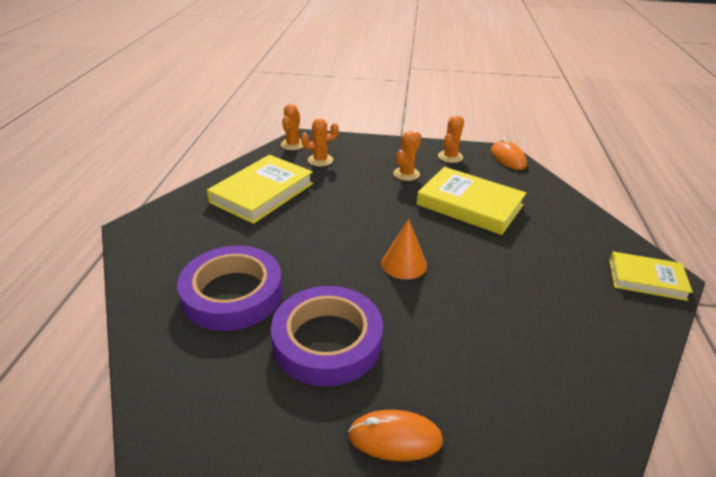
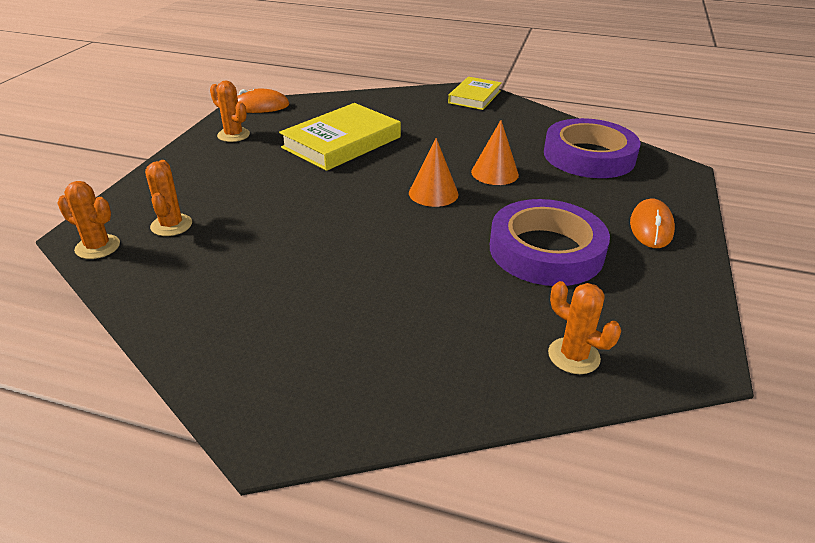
camera: 80 degrees left, 0 degrees up
(232, 294) = (467, 314): purple tape -> purple tape (589, 156)
(262, 193) = (235, 284): yellow book -> none
(406, 174) = (255, 167): orange cactus -> orange cactus (573, 356)
(462, 302) = (494, 173): none -> orange cone

